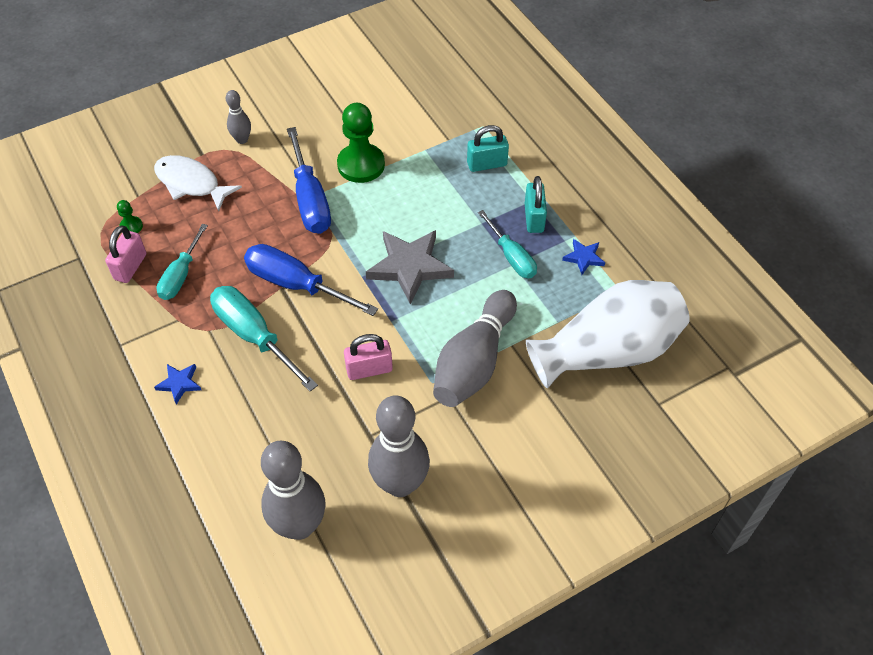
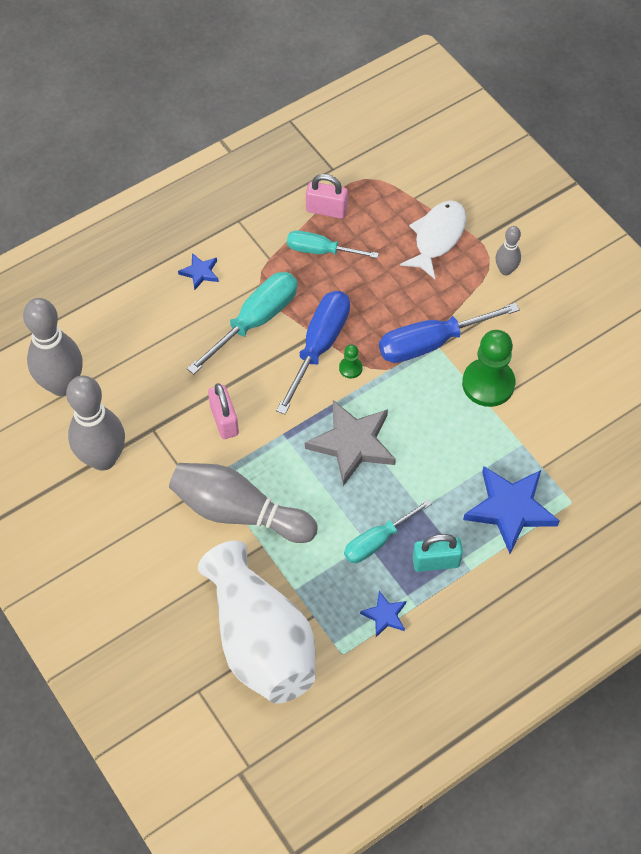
camera: 85 degrees right, 5 degrees up
(131, 226) = (375, 200): green pawn -> green pawn (350, 368)
(487, 164) = (510, 509): turquoise padlock -> blue star

